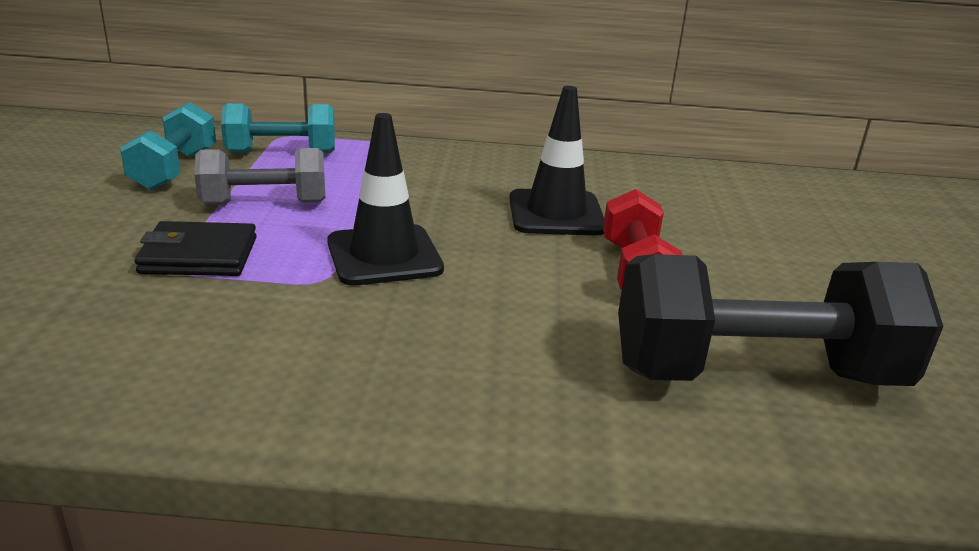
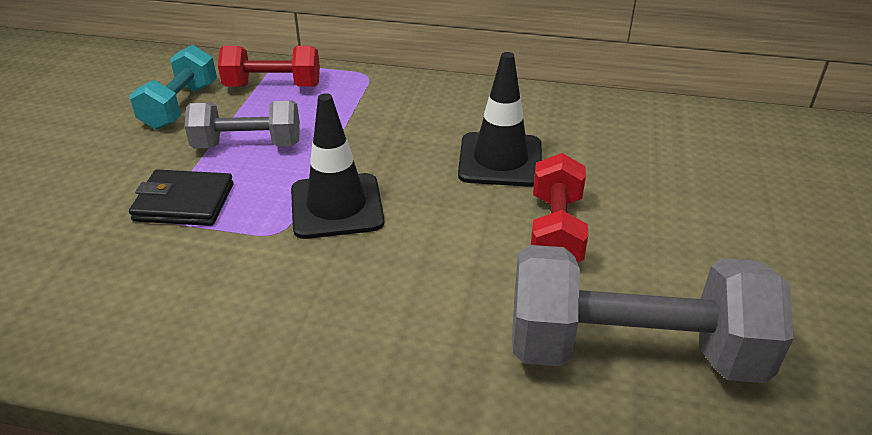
camera: 10 degrees right, 10 degrees up
(281, 153) = (273, 86): turquoise dumbbell -> red dumbbell
(755, 374) = (632, 351): black dumbbell -> grey dumbbell

